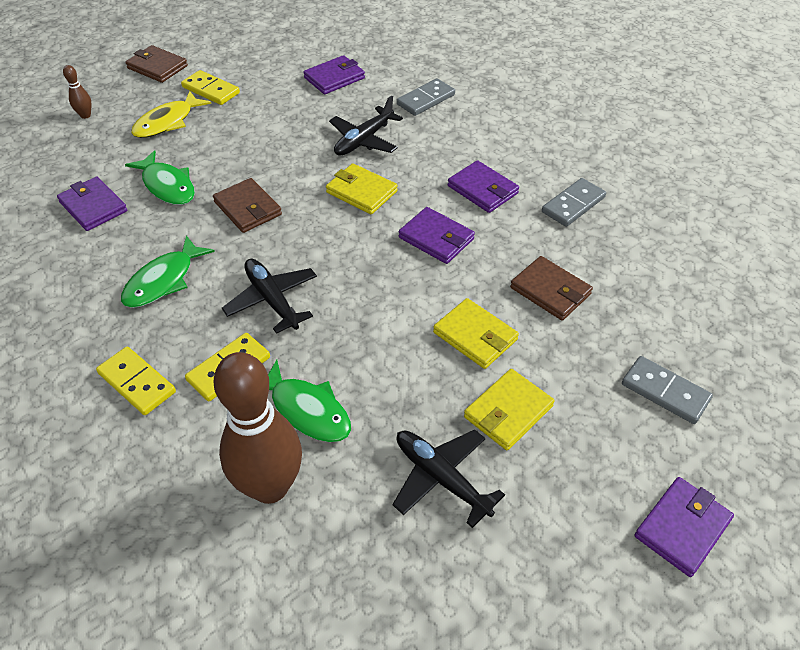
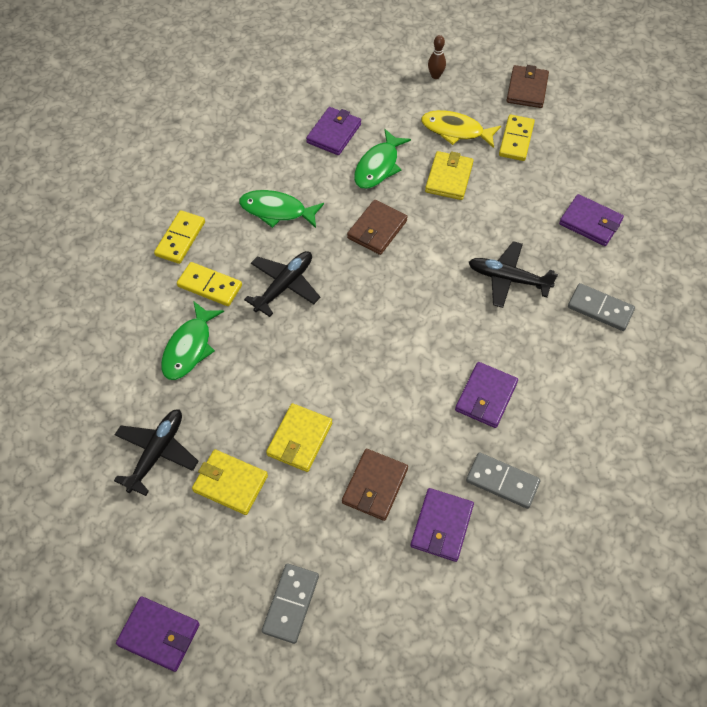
camera: 70 degrees right, 10 degrees up
(270, 486) = (121, 349): brown bowling pin -> none
(361, 192) = (436, 301): yellow wallet -> yellow wallet (449, 178)
(436, 238) = (402, 377): purple wallet -> purple wallet (441, 526)

